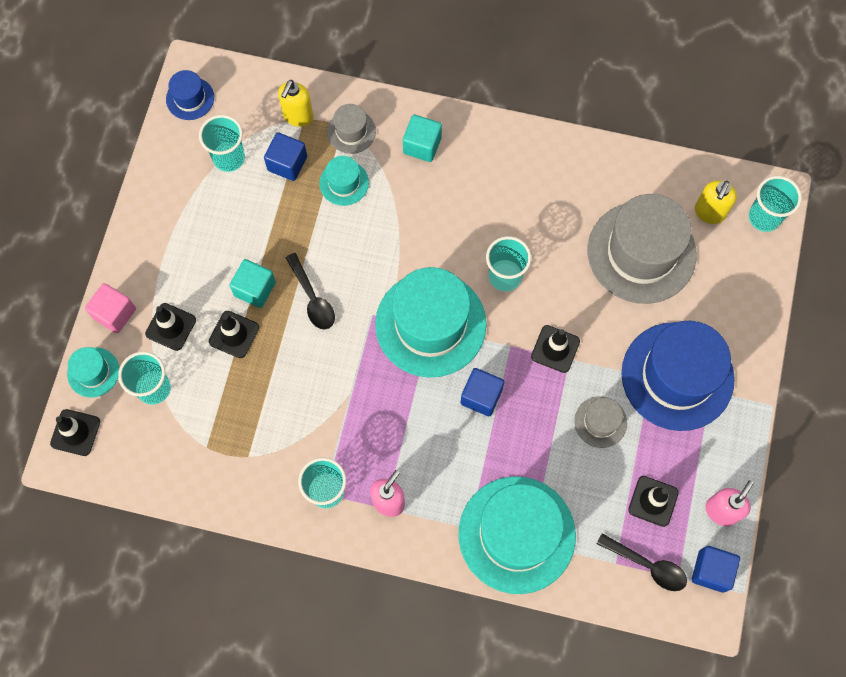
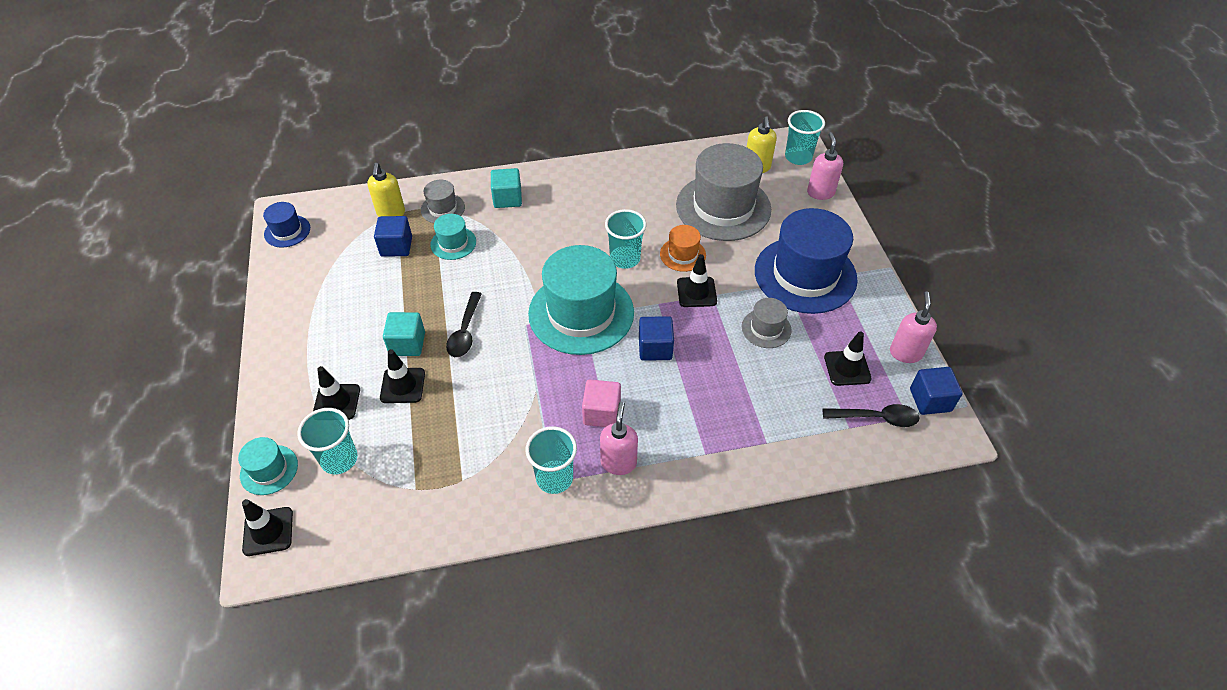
camera: 25 degrees left, 20 degrees down
(114, 313) = (274, 412): pink cube -> pink cube (601, 413)
(229, 158) = (341, 259): turquoise cup -> none
(312, 298) = (465, 332): black spoon -> black spoon turned 60 degrees clockwise
(516, 534) = (750, 441): turquoise hat -> none
(566, 296) = (683, 254): none -> orange hat
(758, 277) = (820, 192): none -> pink soap dispenser

